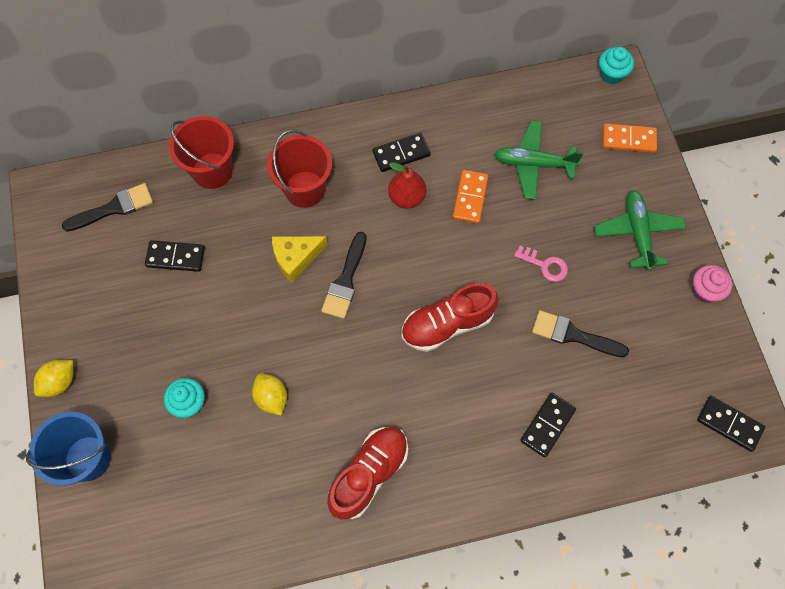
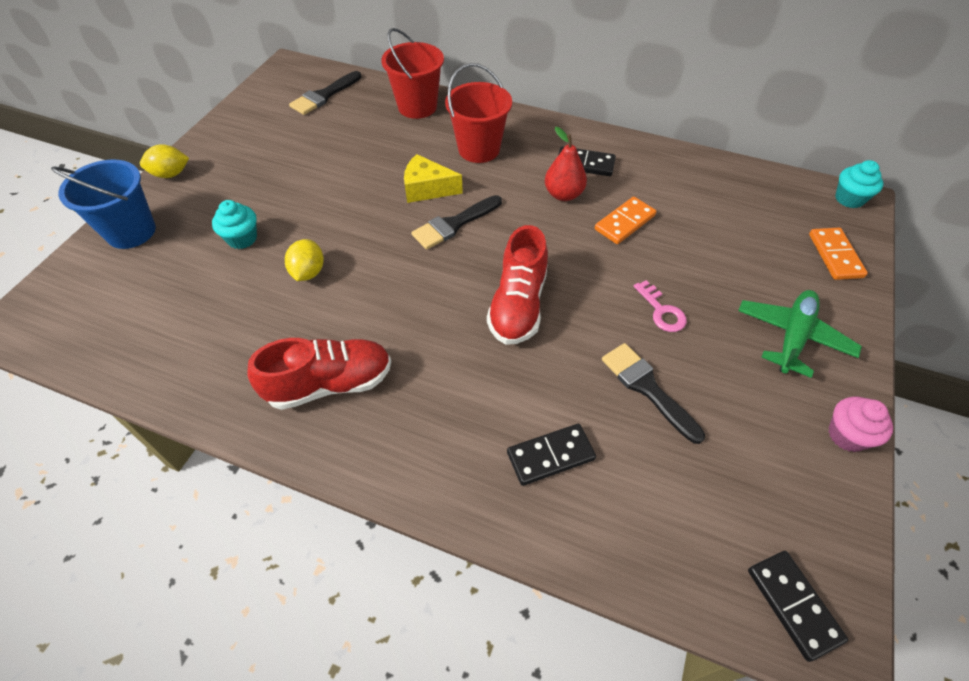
camera: 35 degrees right, 15 degrees down
(114, 208) = (324, 96): black brush -> black brush turned 120 degrees clockwise
(175, 257) = (335, 143): black domino -> none
(447, 324) = (518, 305): red shoe -> red shoe turned 90 degrees counterclockwise
(533, 164) = (711, 227): green plane -> none
(628, 140) = (835, 255): orange domino -> orange domino turned 45 degrees clockwise

